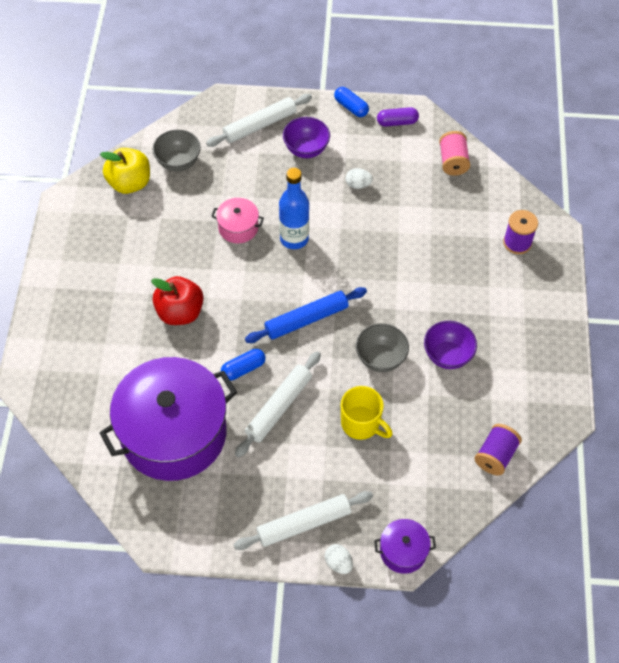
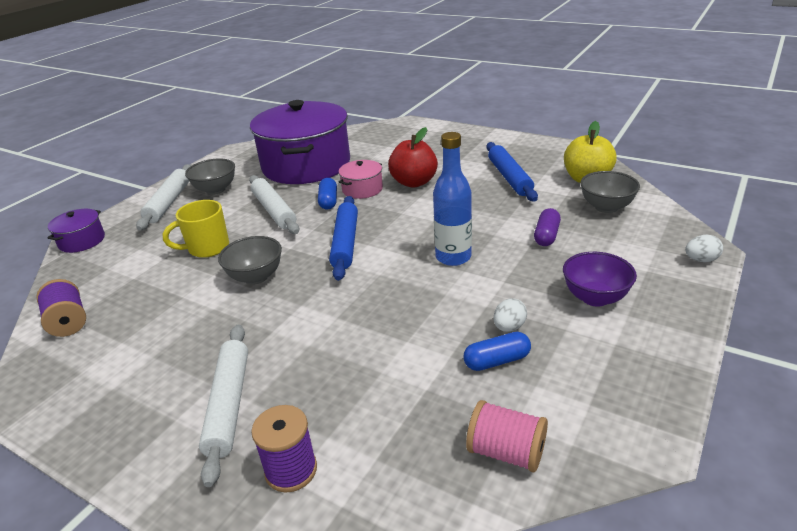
camera: 120 degrees right, 25 degrees down
(144, 239) = (509, 177): none -> blue rolling pin
(238, 227) = (492, 226): pink pot -> pink pot (362, 189)
(260, 125) = (653, 270): white rolling pin -> white rolling pin (229, 404)
(261, 494) = (215, 190): none -> grey bowl
(338, 563) = (121, 210): white egg -> white egg (701, 260)
(351, 107) = (674, 363): blue capsule -> blue capsule (497, 361)
(397, 122) = (626, 409): purple capsule -> purple capsule (546, 236)
(447, 355) = (206, 326): purple bowl -> none

